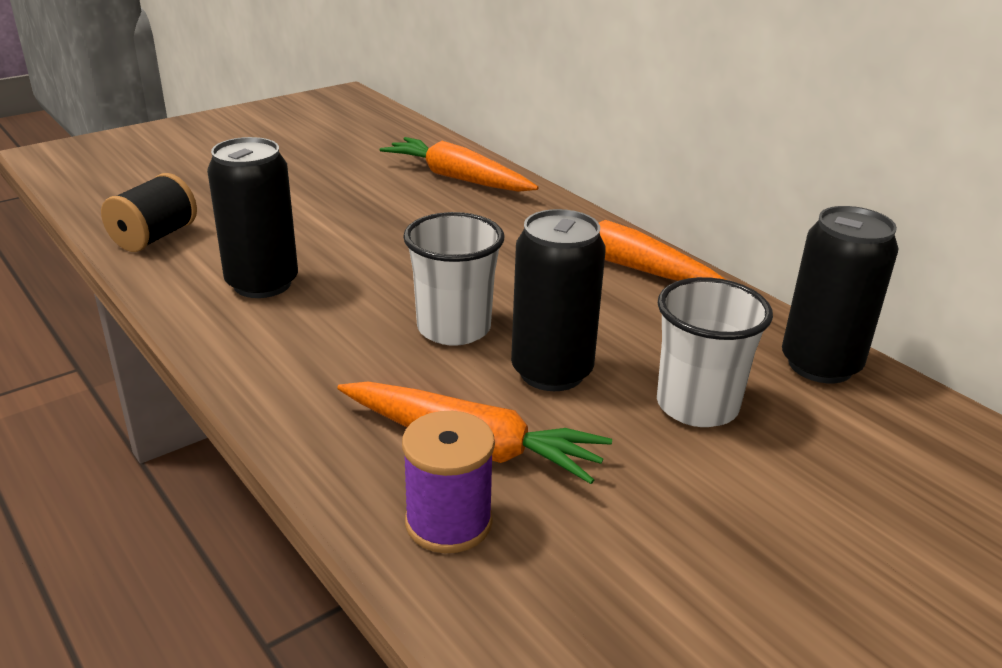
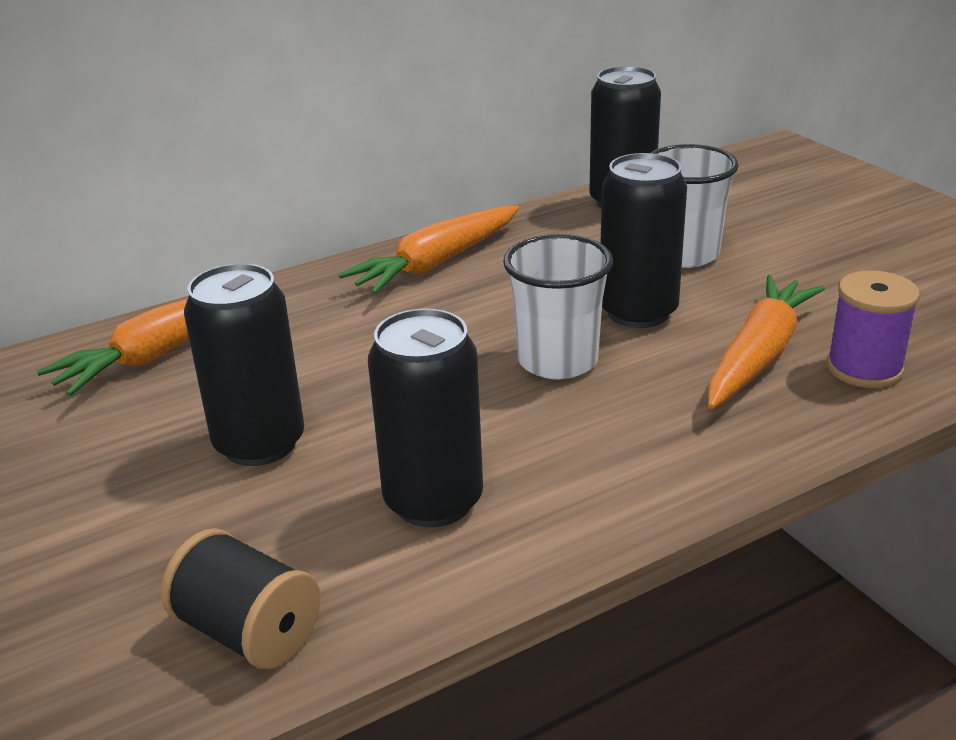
camera: 80 degrees left, 0 degrees up
(341, 220) = (259, 444): none -> black can

